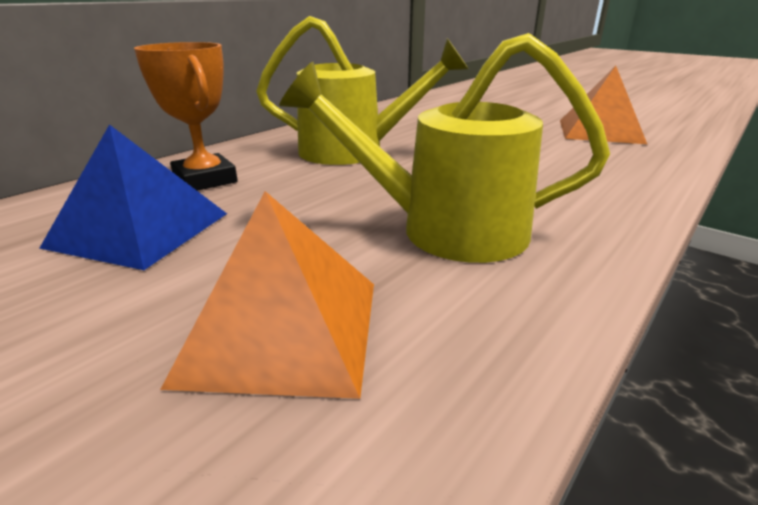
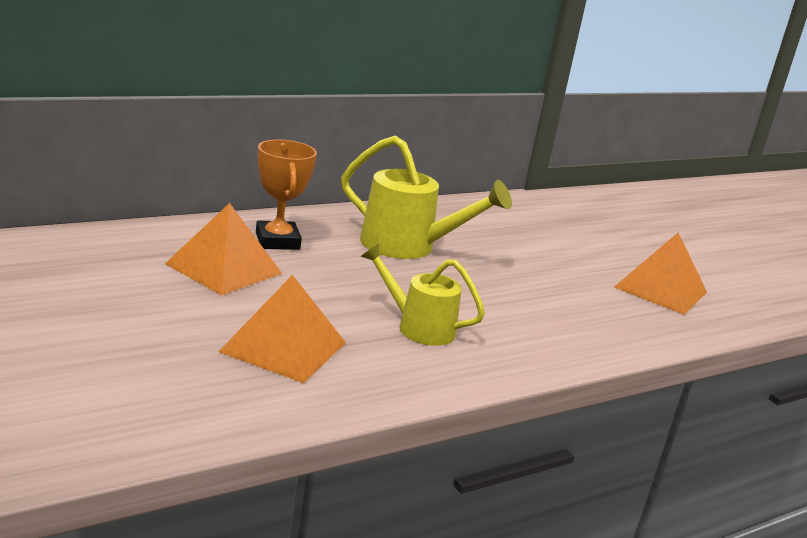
camera: 15 degrees right, 5 degrees down
(139, 229) = (223, 268): blue pyramid -> orange pyramid
(444, 229) = (418, 327): yellow watering can -> yellow watering can, size x0.65

